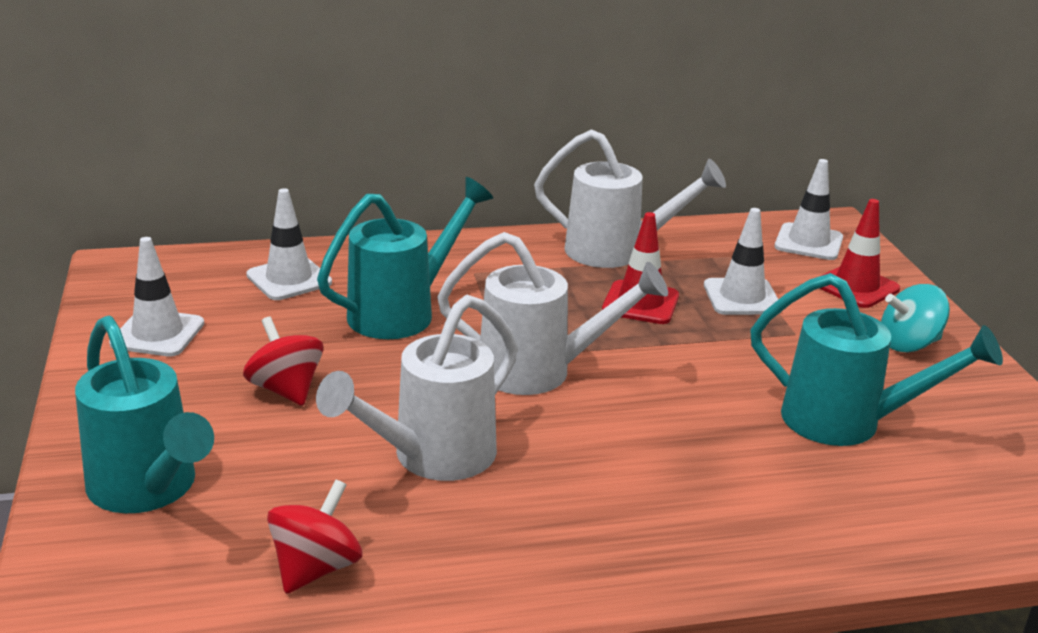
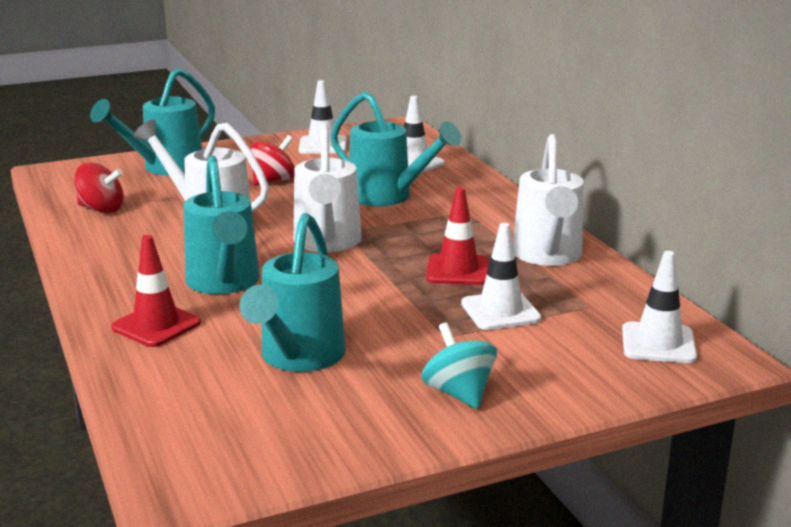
camera: 80 degrees right, 5 degrees down
(647, 458) = (224, 283): none -> turquoise watering can
(856, 286) = (570, 368): red traffic cone -> red traffic cone (156, 325)

